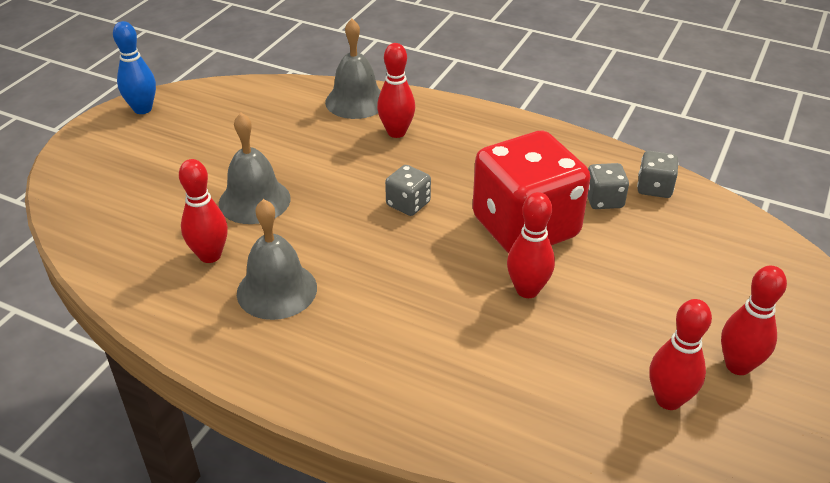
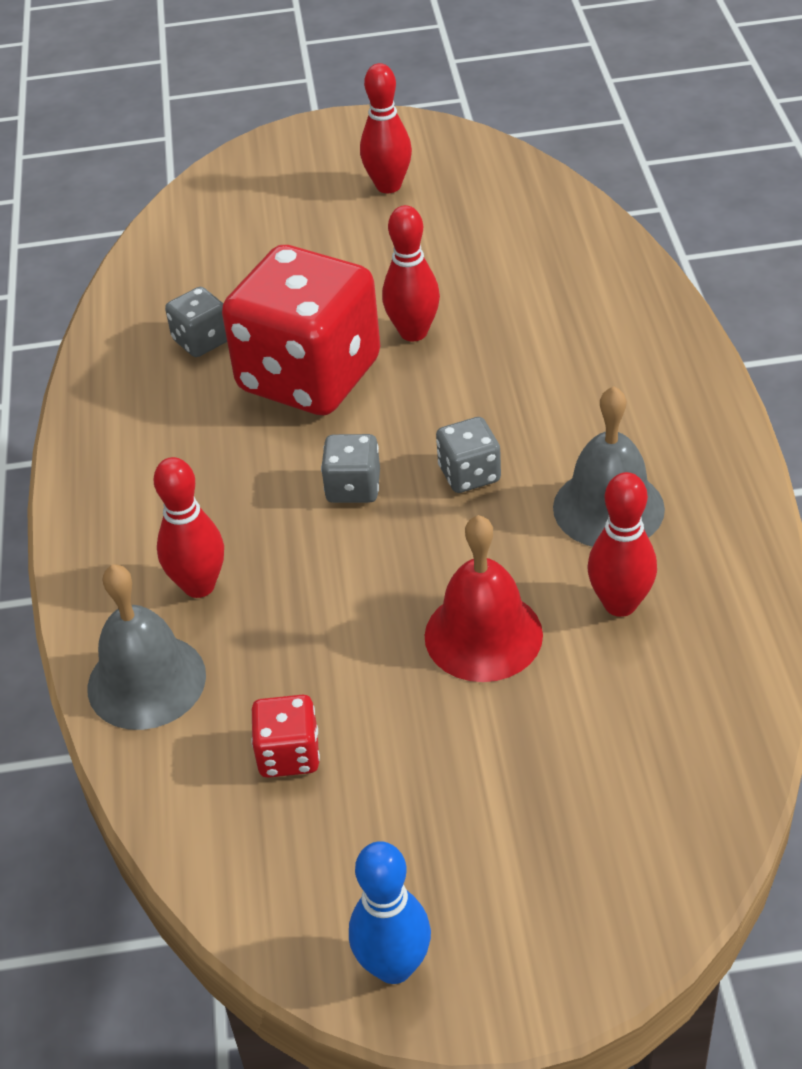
camera: 120 degrees left, 5 degrees up
(254, 201) = (483, 635): grey bell -> red bell
(267, 121) = (289, 754): none -> red dice
(654, 188) = (144, 314): grey dice -> grey dice (469, 474)
(668, 400) = (470, 206): red bowling pin -> none

